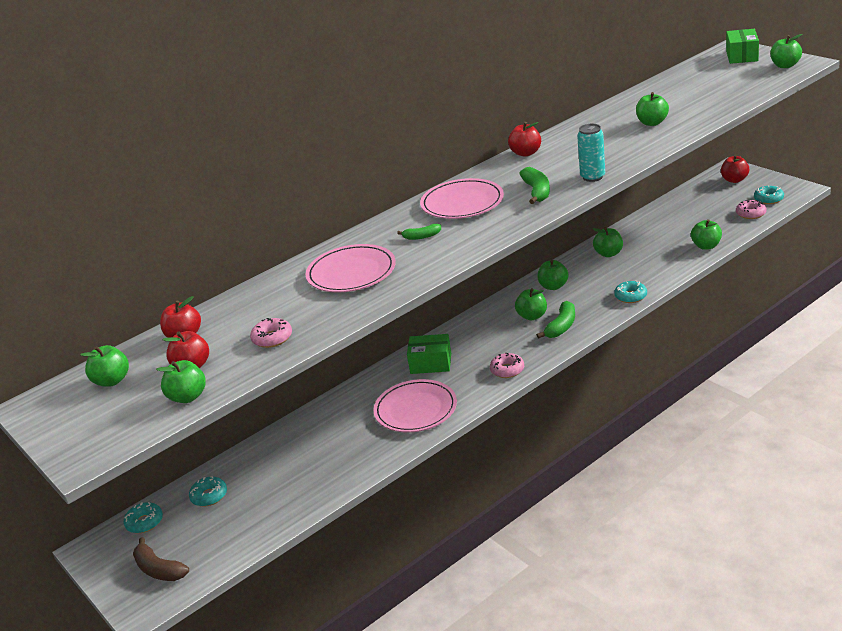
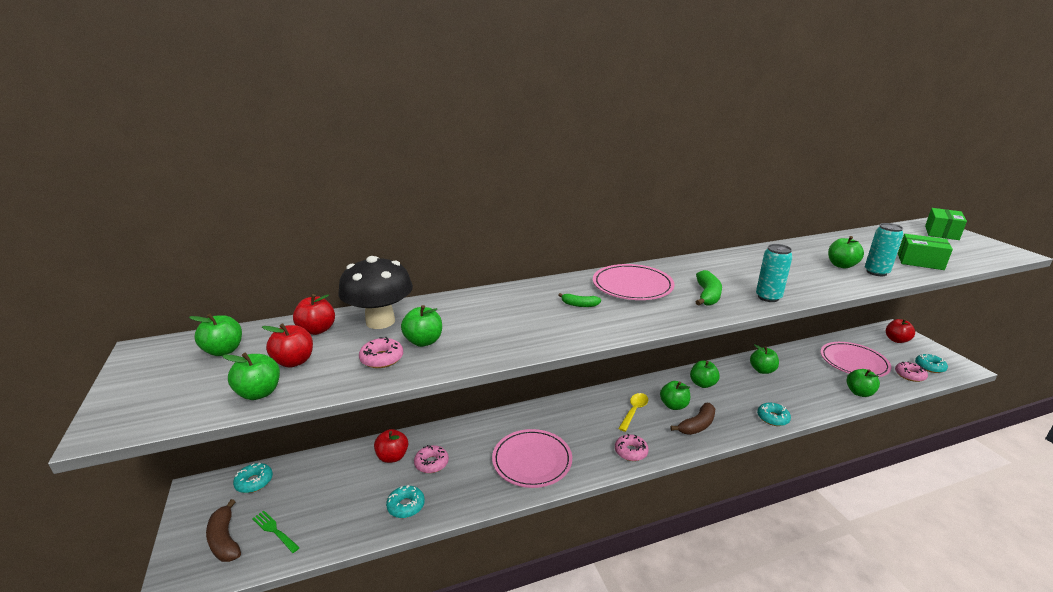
camera: 15 degrees right, 5 degrees down
(202, 546) = (274, 530): none -> green fork
(209, 496) = (318, 477): turquoise donut -> turquoise donut (406, 506)
(240, 310) = (380, 321): none -> black mushroom
(317, 445) = (431, 463): none -> pink donut
(351, 272) = (497, 318): pink plate -> pink plate (853, 362)
(431, 363) = (567, 419): green box -> green box (920, 261)
(495, 334) = (634, 411): none -> yellow spoon
(526, 153) = (710, 260): red apple -> red apple (392, 457)
(561, 326) = (697, 425): green banana -> brown banana
(684, 121) = (876, 272): none -> turquoise can
(785, 66) = (989, 250): green apple -> green apple (423, 341)

